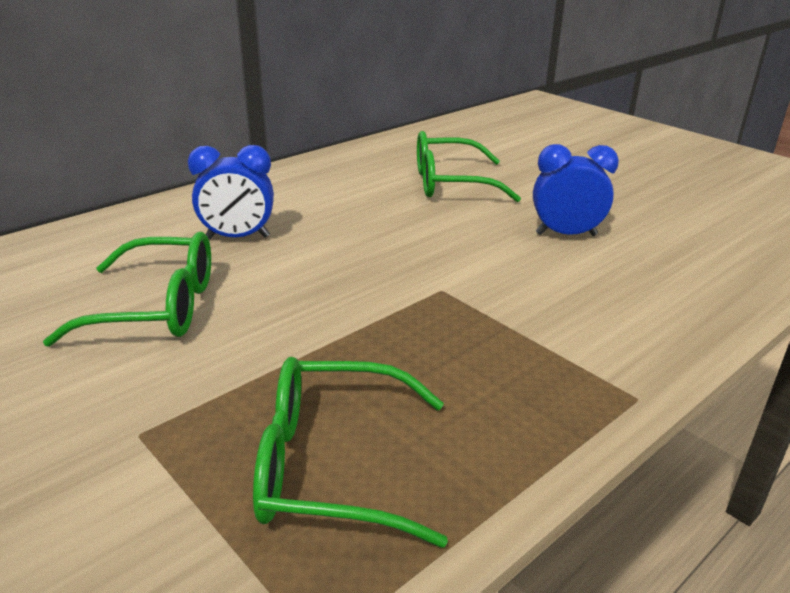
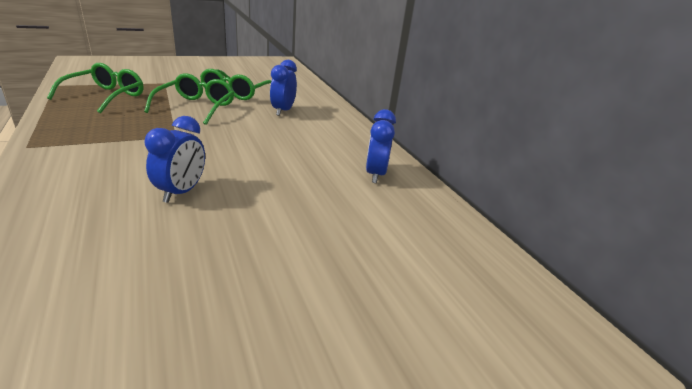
camera: 105 degrees right, 0 degrees up
(399, 157) = (375, 174): none -> blue clock
(450, 183) = (309, 178): green glasses -> green glasses (196, 107)

